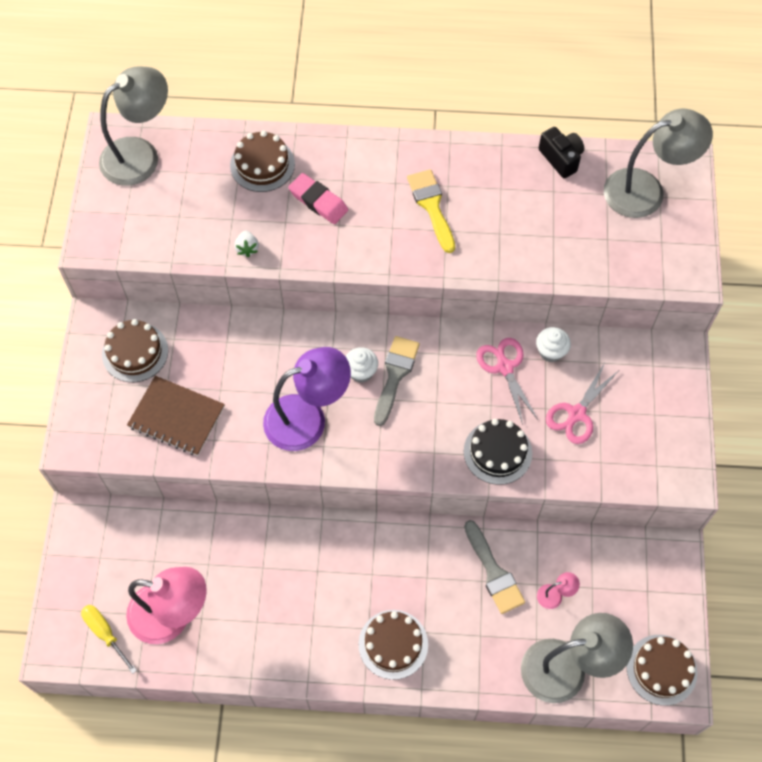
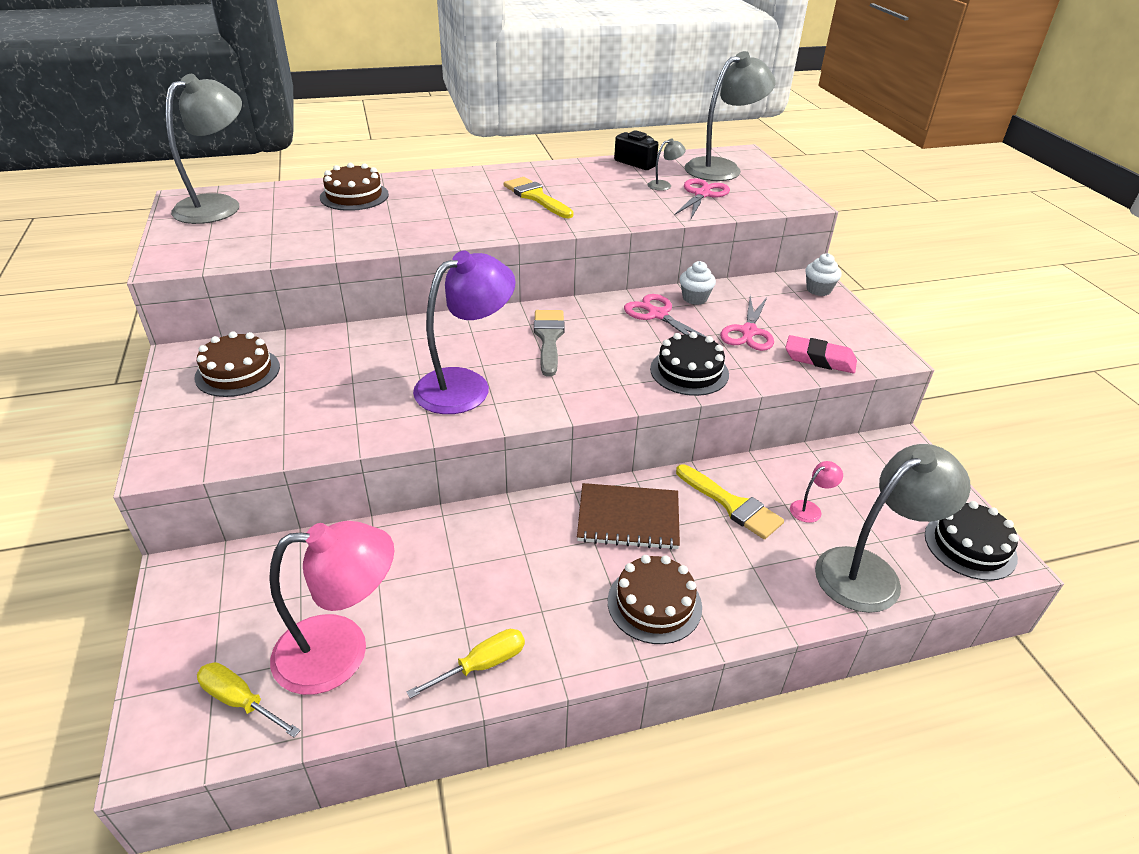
camera: 20 degrees left, 25 degrees down
(176, 417) = (303, 413): brown notebook -> brown notebook (628, 518)
(247, 248) = (355, 242): white strawberry -> none
(259, 655) = (481, 665): none -> yellow screwdriver
(318, 201) = (421, 208): pink eraser -> pink eraser (819, 359)
(361, 372) = (510, 342): white cupcake -> white cupcake (818, 290)
(494, 572) = (732, 505): grey brush -> yellow brush
(568, 212) = (664, 185): none -> grey lamp
(598, 239) = (702, 194): none -> pink scissors
(661, 669) = (970, 546): brown cake -> black cake

